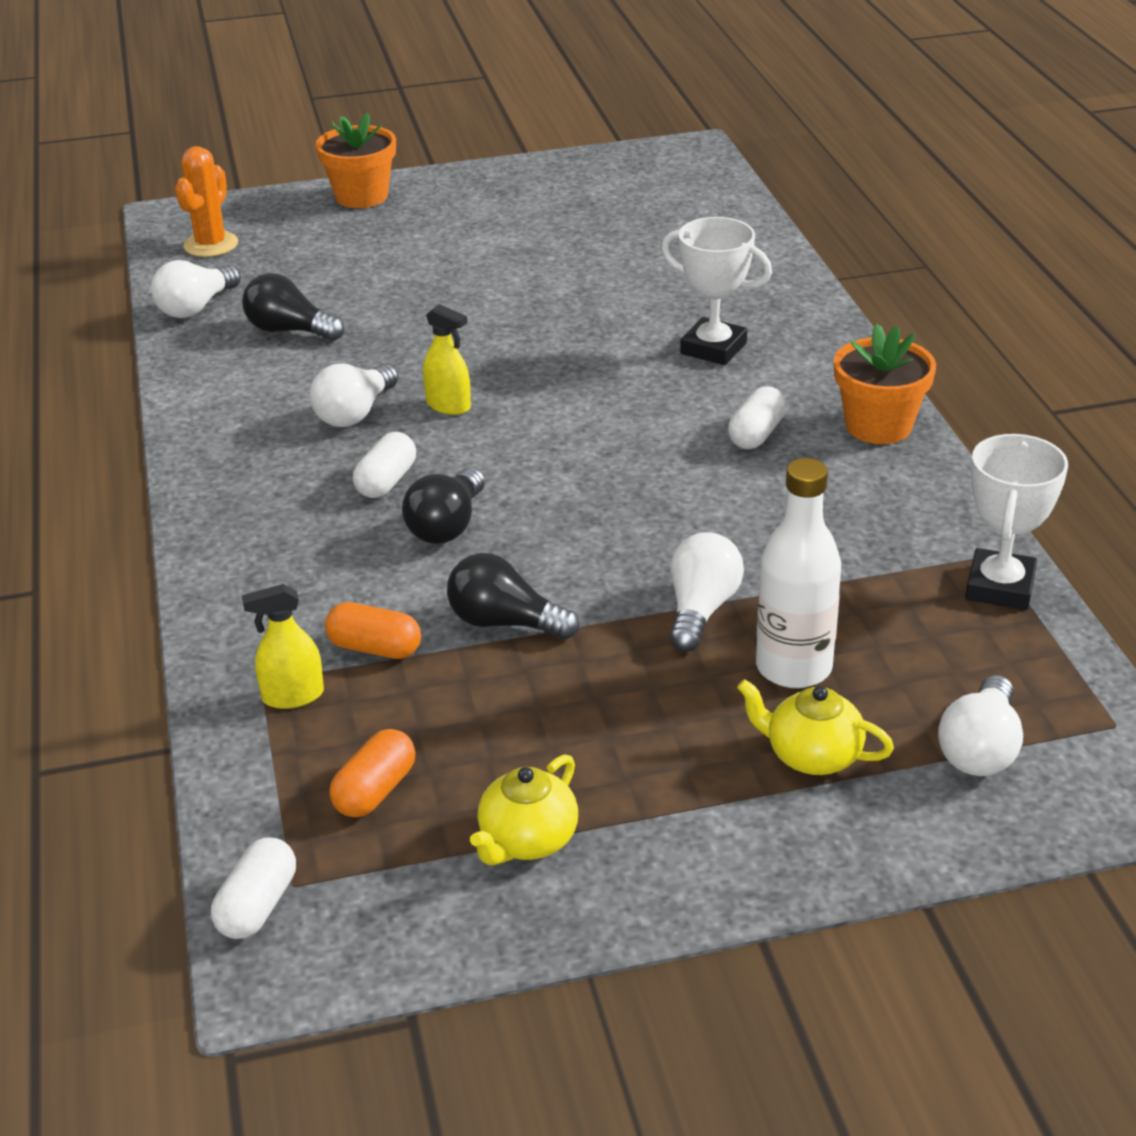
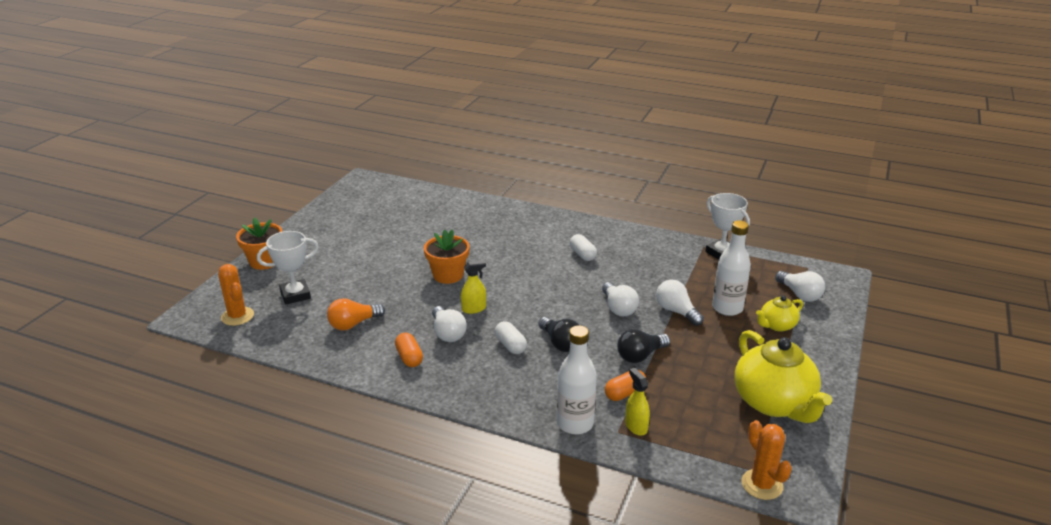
camera: 55 degrees left, 5 degrees down
(196, 307) = (291, 342): white light bulb -> white light bulb (618, 308)
(241, 629) = (575, 423): none -> white bottle
(257, 906) = (762, 484): white capsule -> orange cactus
(289, 330) = (353, 324): black light bulb -> orange light bulb
(293, 696) = (636, 426): yellow spray bottle -> yellow spray bottle turned 135 degrees clockwise
(375, 791) = (716, 428): orange capsule -> orange capsule (409, 357)
(527, 840) = (774, 403): yellow teapot -> yellow teapot, size x1.96
(713, 348) = (515, 238): white trophy -> white trophy (295, 295)
(878, 426) = (607, 231): orange flower pot -> orange flower pot (448, 275)

